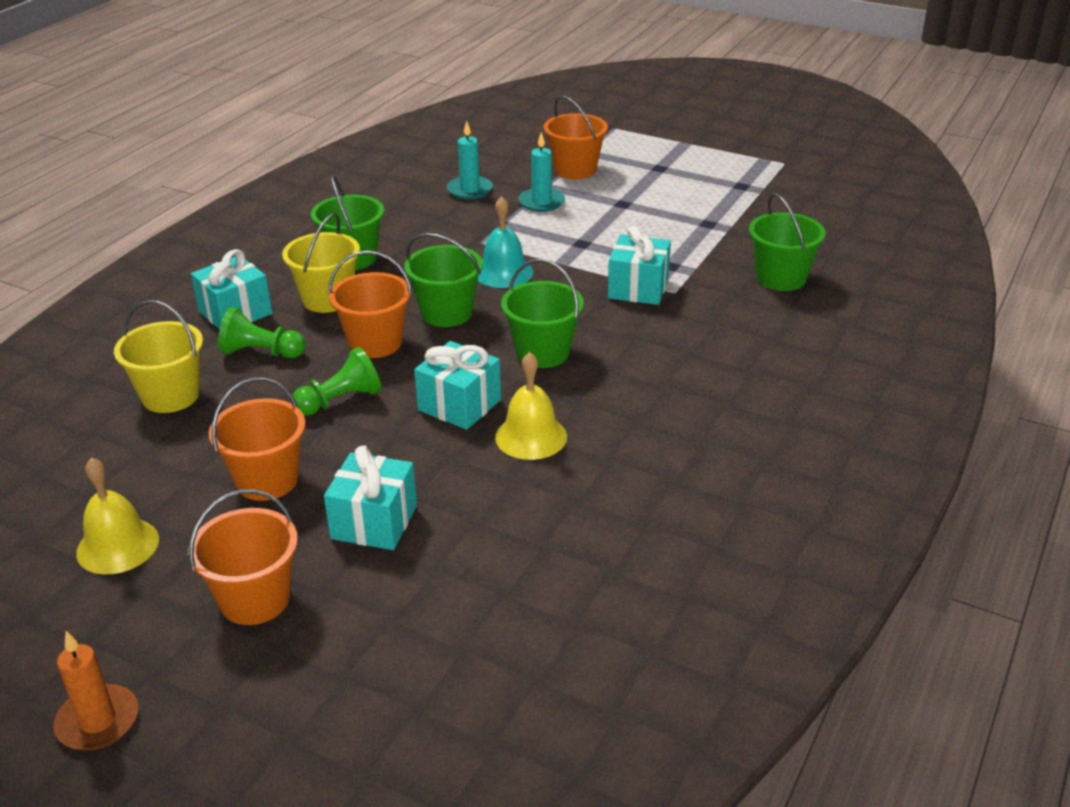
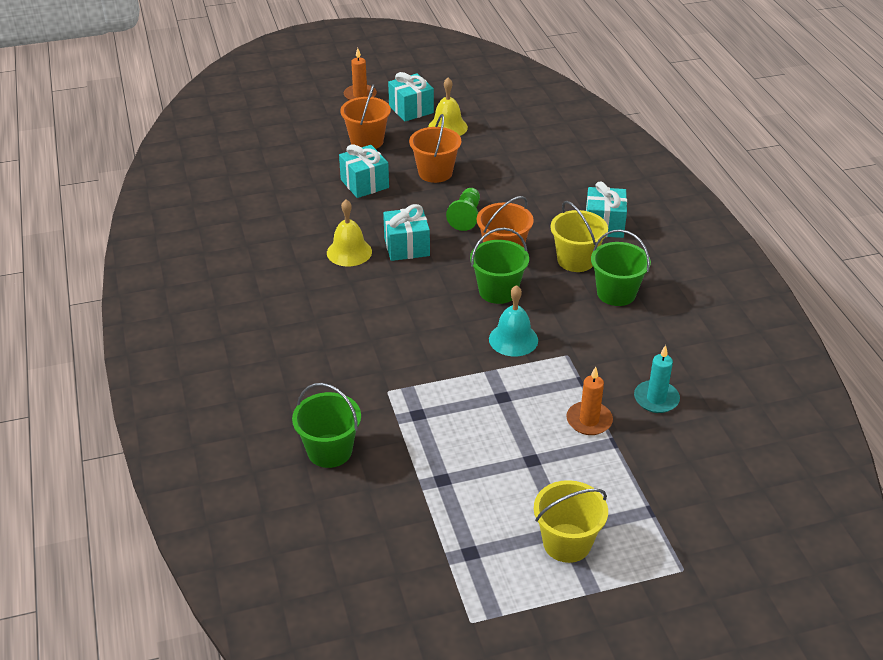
camera: 135 degrees right, 5 degrees up
(170, 396) = (544, 176): yellow bucket -> yellow bucket (567, 543)
(261, 352) = (547, 215): green pawn -> none
(541, 202) = (589, 420): turquoise candle -> orange candle
(542, 352) = (408, 299): green bucket -> none
(575, 170) = (623, 478): orange bucket -> none
(638, 288) = (414, 379): turquoise gift -> turquoise gift (411, 109)

